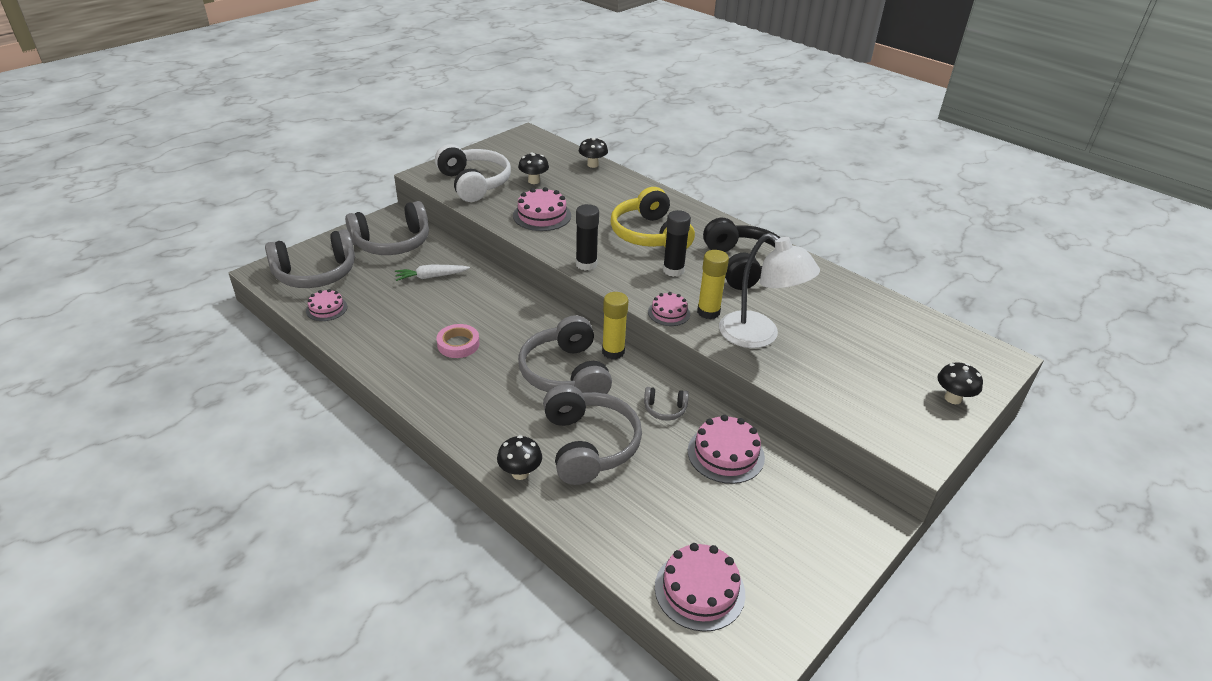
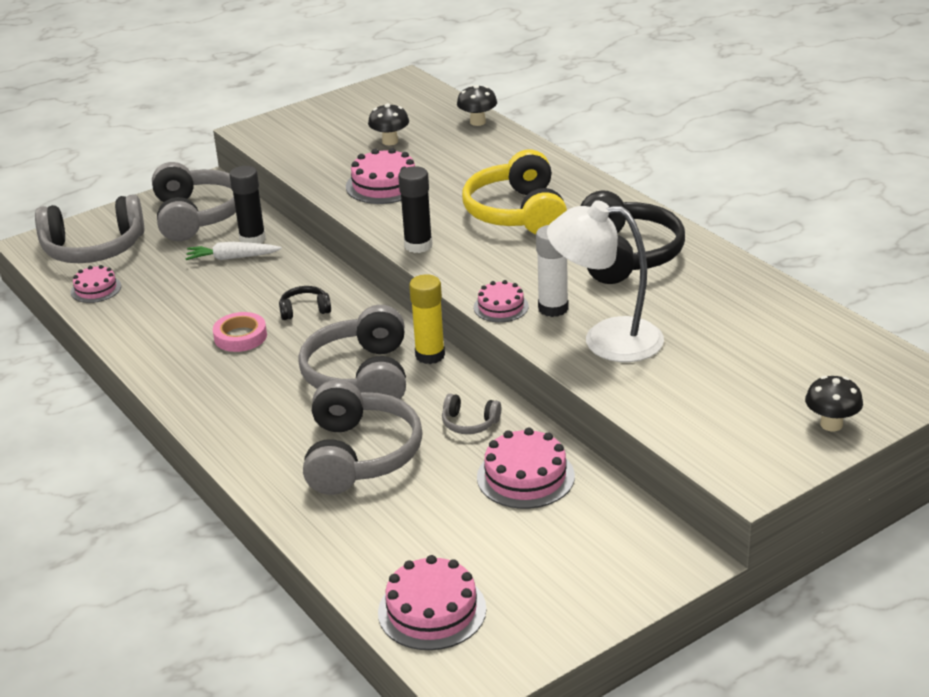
camera: 15 degrees right, 5 degrees down
(392, 243) = (196, 216): grey headphones -> grey headphones turned 90 degrees counterclockwise
(474, 183) = (311, 143): white headphones -> none
(502, 318) = (304, 310): none -> black headphones
(520, 473) = (267, 478): black mushroom -> none
(673, 270) = (529, 257): black glue stick -> black glue stick (252, 239)
(708, 312) = (553, 308): yellow glue stick -> white glue stick
(759, 336) = (606, 339): white lamp -> white lamp turned 135 degrees clockwise

